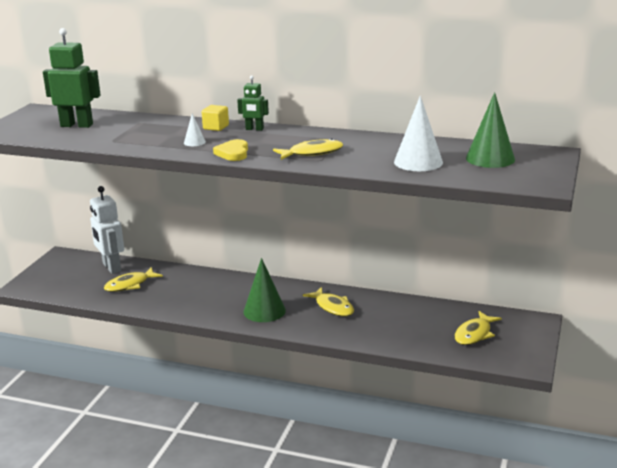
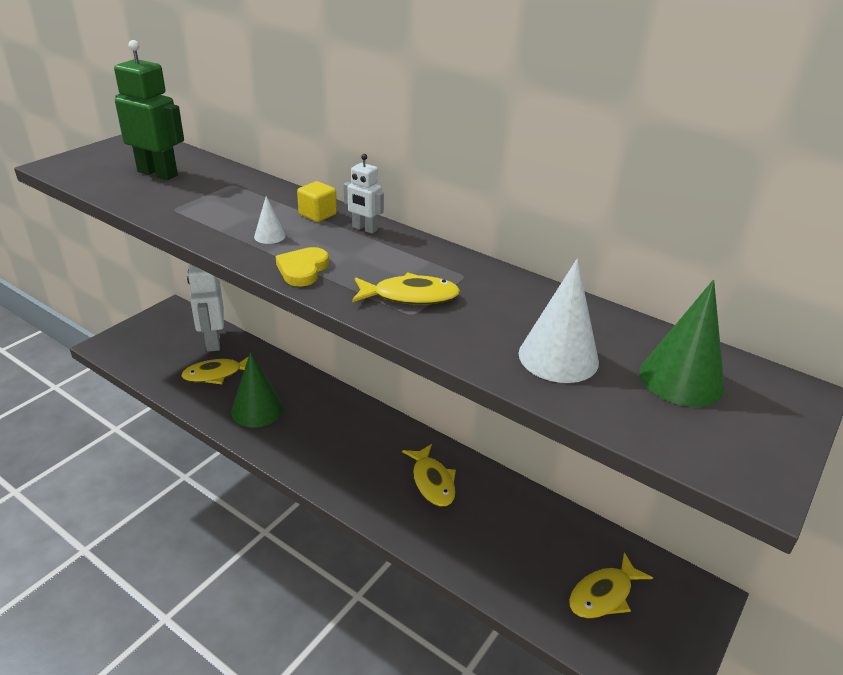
camera: 15 degrees right, 10 degrees up
(254, 129) = (364, 229): green robot -> white robot
(264, 311) = (345, 463): green cone -> green cone (257, 409)

